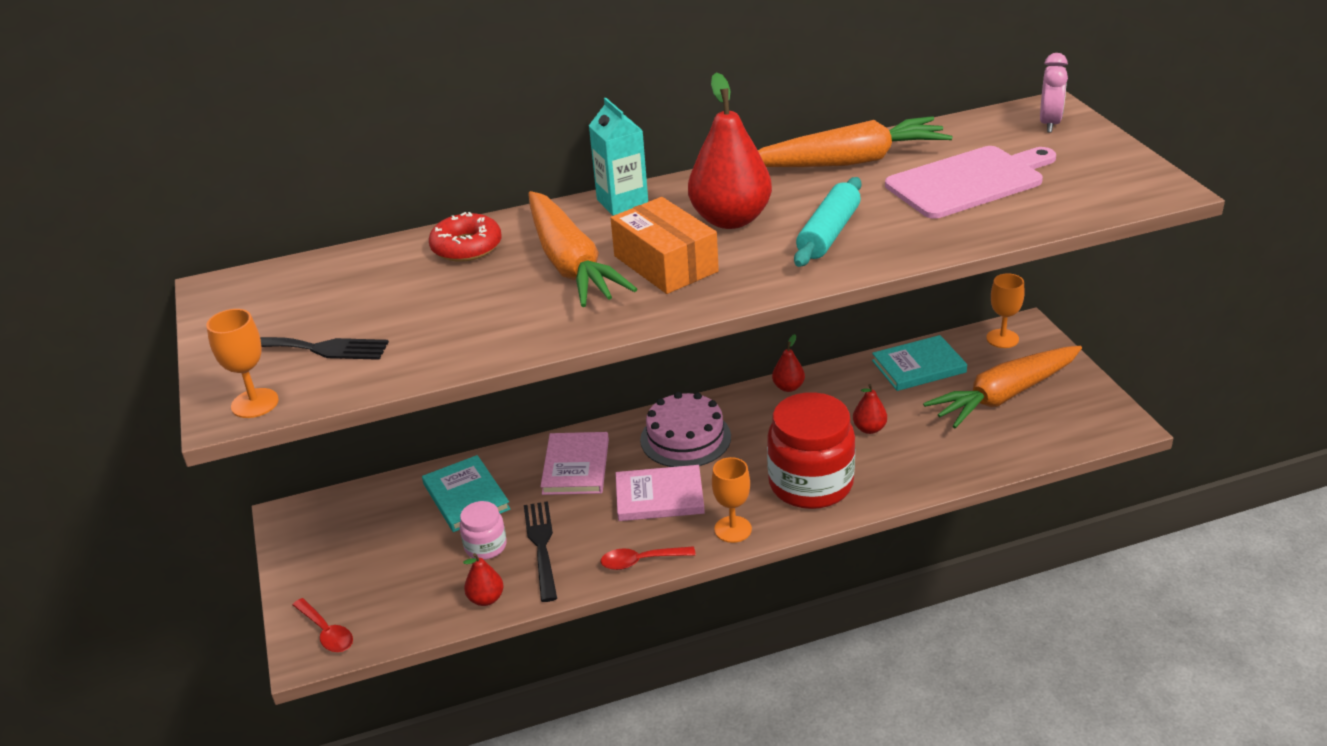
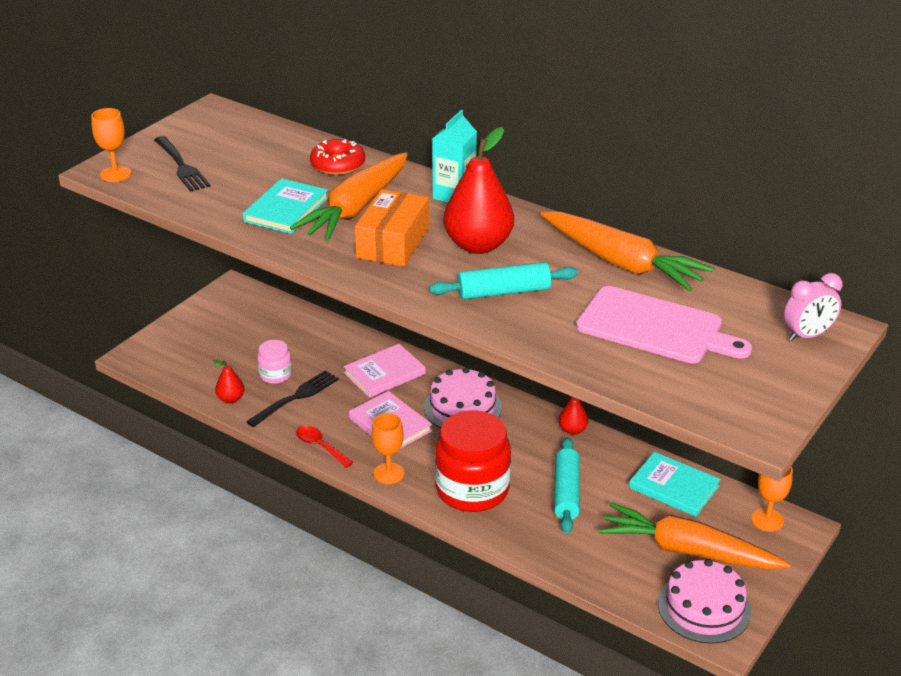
camera: 50 degrees right, 0 degrees up
(327, 632) = (154, 354): red spoon -> none
(466, 496) = (312, 343): turquoise book -> turquoise book (286, 209)
(869, 429) = (566, 492): red pear -> turquoise rolling pin
(1080, 419) = (704, 607): none -> pink cake

